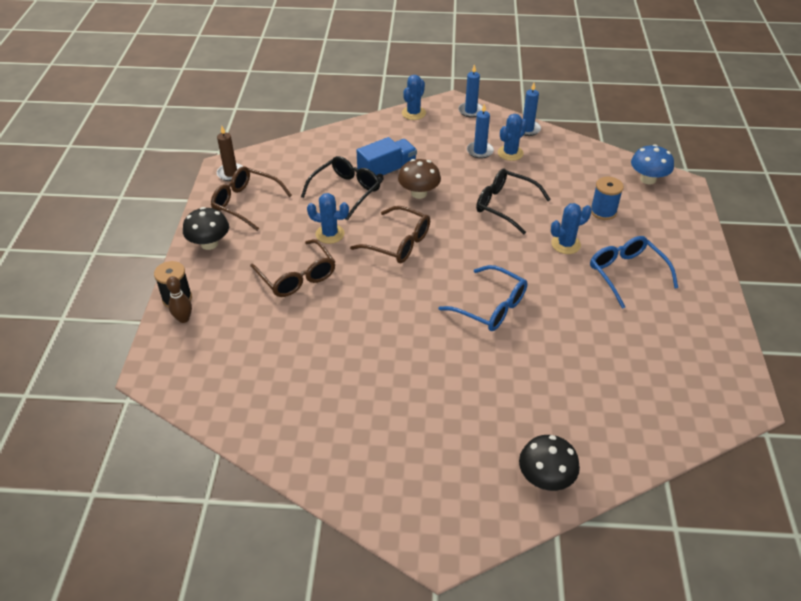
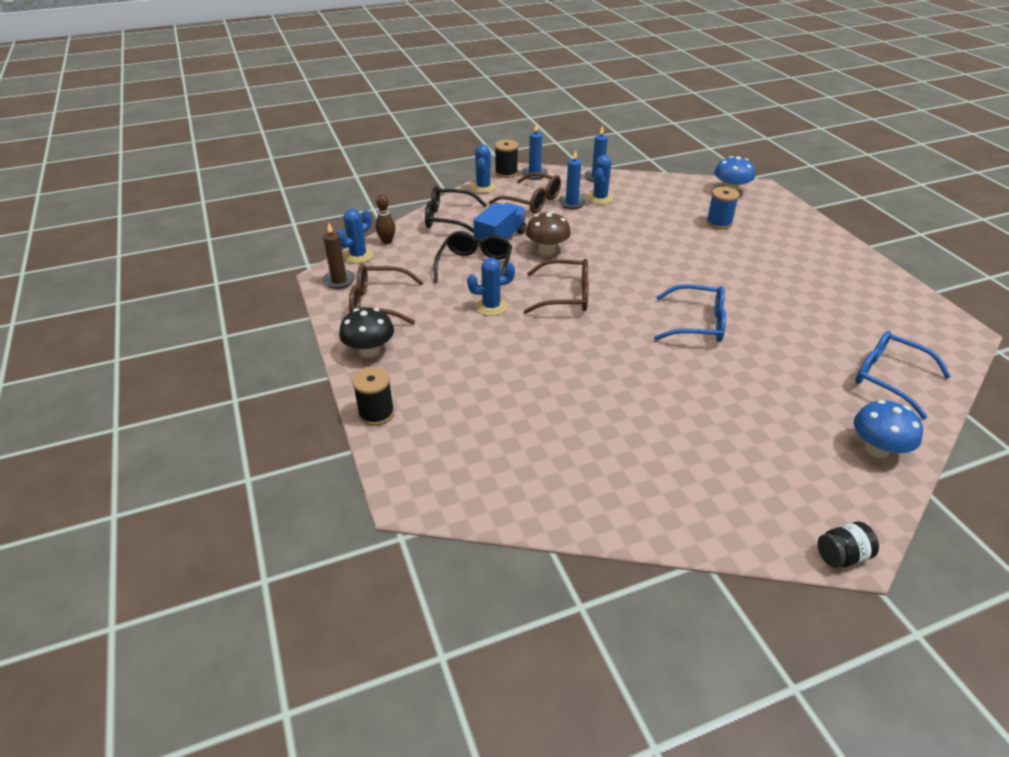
camera: 25 degrees left, 5 degrees down
(183, 318) = (401, 430): brown bowling pin -> brown bowling pin (387, 241)
(297, 276) = (490, 353): brown glasses -> brown glasses (531, 201)
(428, 550) = (841, 556): none -> black jar
(446, 103) = (506, 173): none -> black spool
(505, 206) = (634, 239): black glasses -> black glasses (449, 219)
(545, 478) = (877, 449): black mushroom -> blue mushroom
(565, 244) = (713, 256): blue cactus -> blue cactus (358, 255)
(626, 274) = (783, 264): blue glasses -> blue glasses (889, 378)

